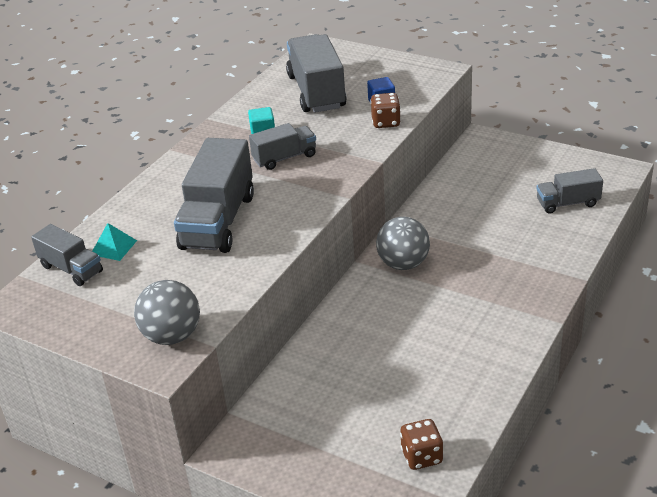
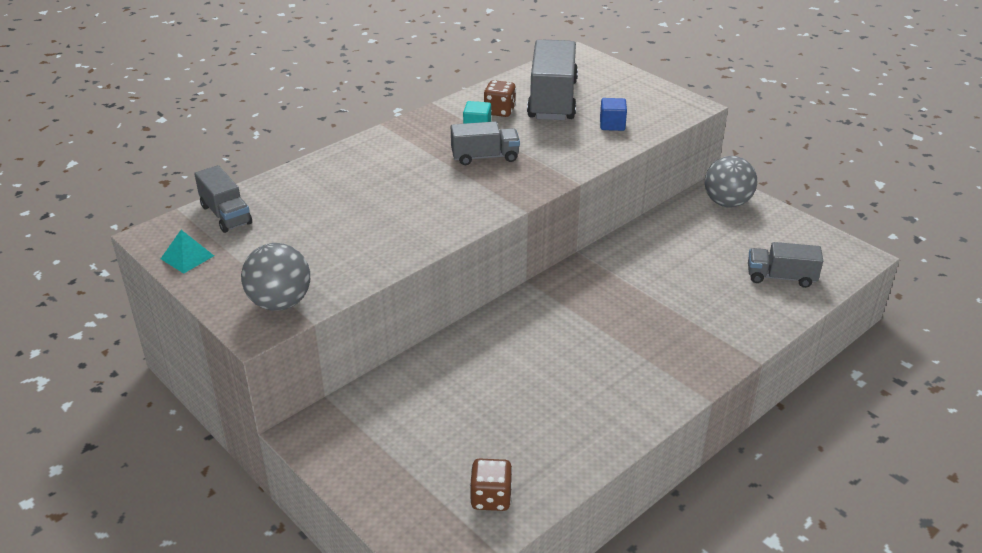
camera: 15 degrees right, 0 degrees up
(113, 247) = (275, 204): turquoise pyramid -> turquoise pyramid (187, 257)
(218, 221) = (386, 203): grey truck -> none
(386, 122) = (605, 145): brown dice -> brown dice (499, 111)
(403, 264) = (573, 296): grey ball -> grey ball (727, 203)

